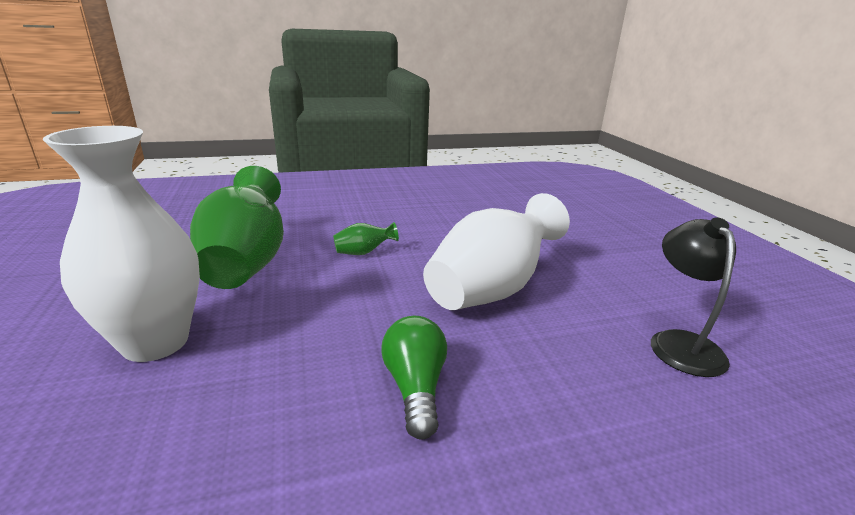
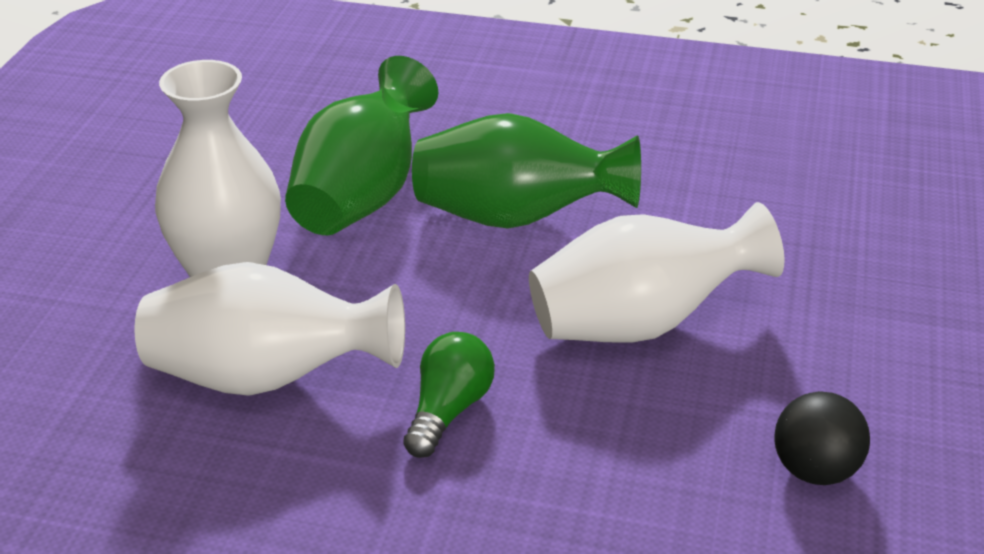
camera: 30 degrees right, 10 degrees up
(231, 416) = (267, 378): none -> white vase
(363, 252) = (517, 218): green vase -> green vase, size x2.40
(680, 343) = (815, 471): black lamp -> black ball

